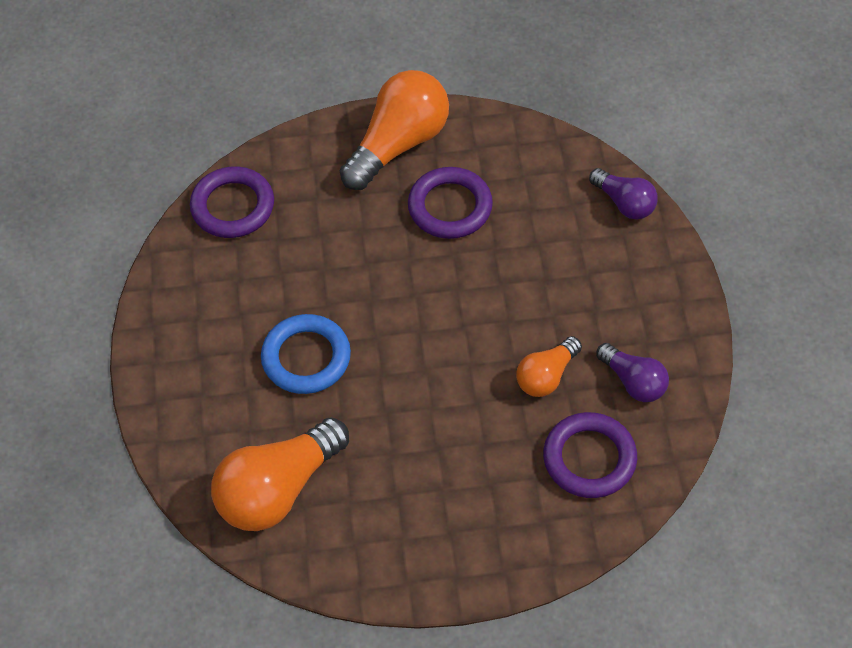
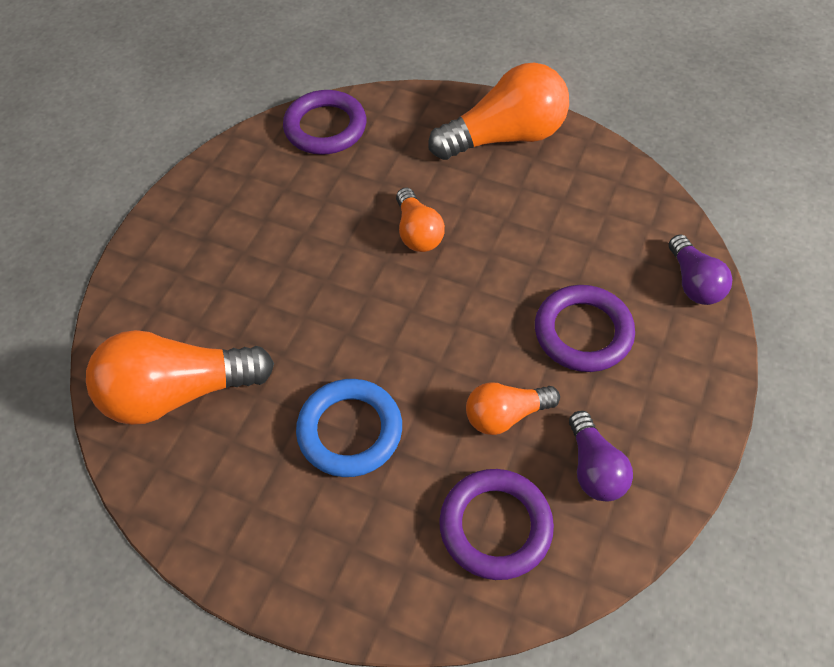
camera: 30 degrees right, 0 degrees up
(306, 358) = (292, 283): blue ring -> blue ring (350, 431)
(381, 264) = (417, 232): none -> orange light bulb
(450, 207) = (516, 210): purple ring -> purple ring (583, 332)

